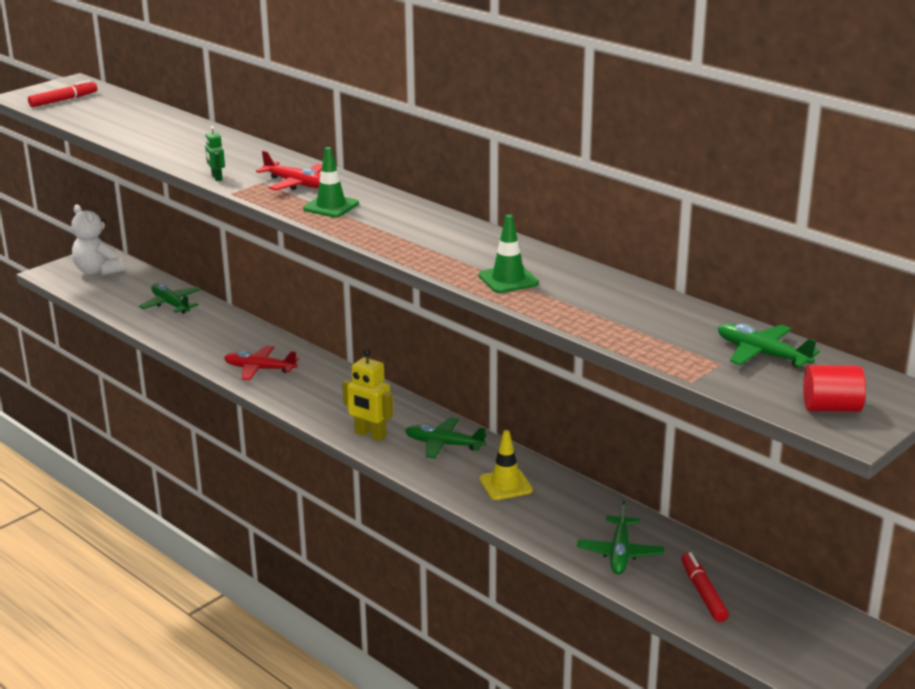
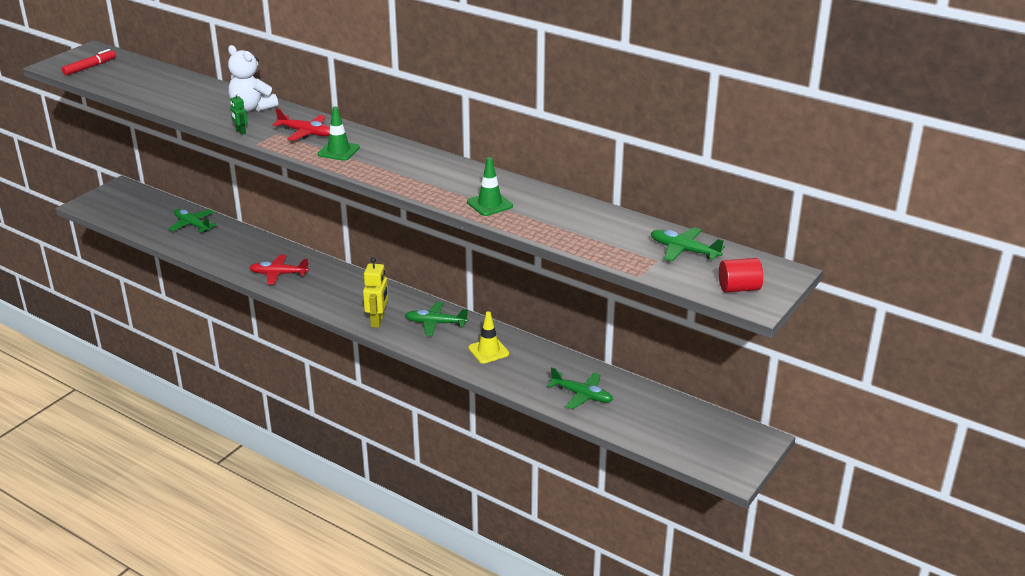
camera: 10 degrees left, 5 degrees up
(98, 271) = (124, 200): white teddy bear -> white teddy bear (252, 108)
(370, 435) = (378, 320): yellow robot -> yellow robot turned 105 degrees counterclockwise
(620, 553) = (582, 395): green plane -> green plane turned 60 degrees counterclockwise
(703, 593) = (646, 419): red marker -> none

